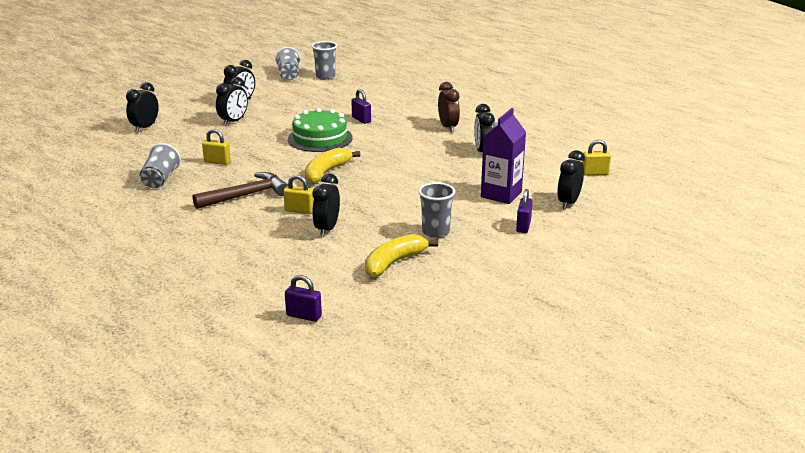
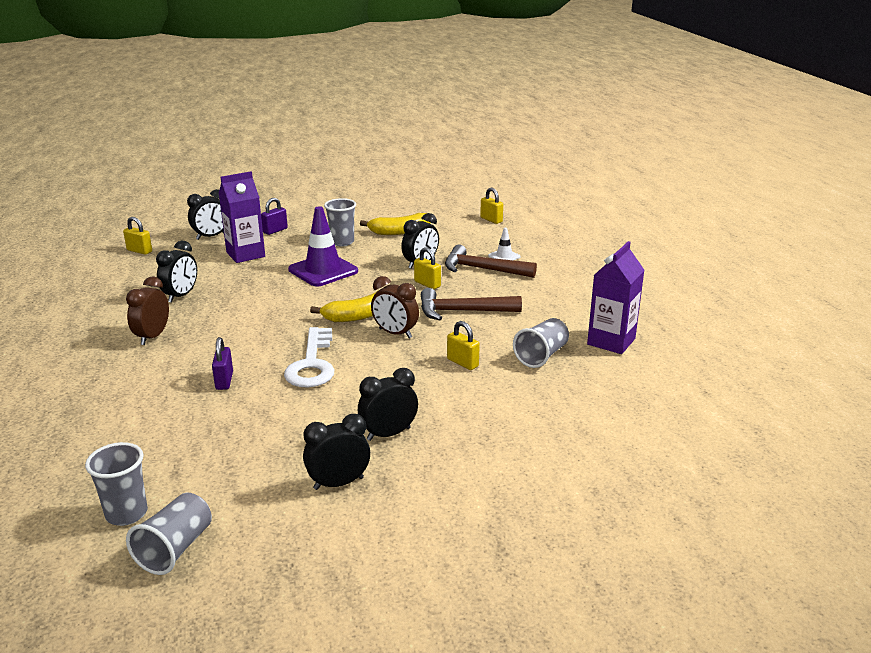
camera: 150 degrees left, 0 degrees up
(106, 202) = (611, 341): none -> purple carton
(145, 127) = (526, 464): black clock -> none
(248, 262) = (504, 256): none -> white traffic cone
(259, 240) = (483, 269): none -> brown hammer
(285, 167) = (395, 333): none -> brown clock
(304, 316) = (491, 220): purple padlock -> yellow padlock
(320, 138) = (312, 364): green cake -> white key
(408, 198) = (323, 270): none -> purple traffic cone

